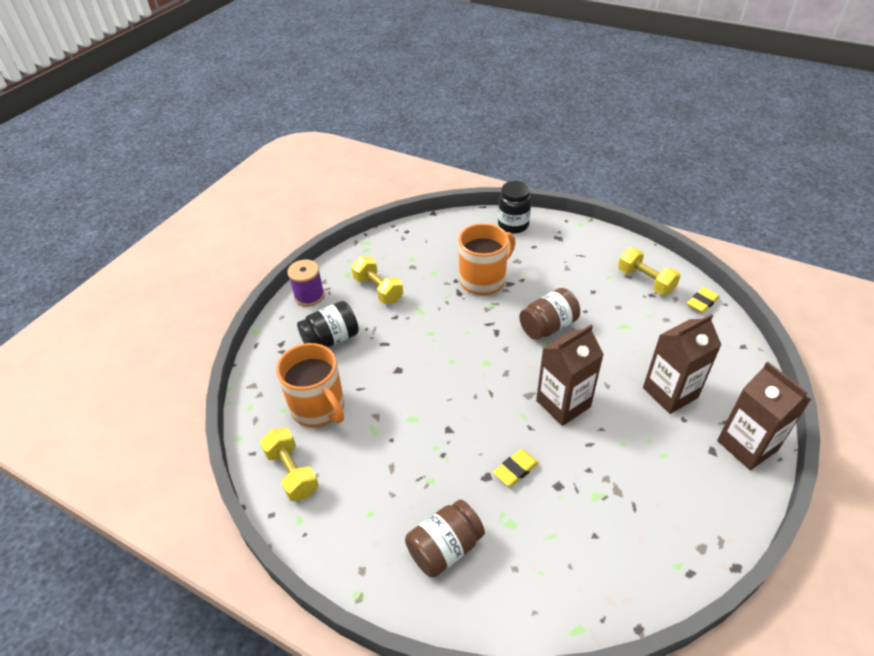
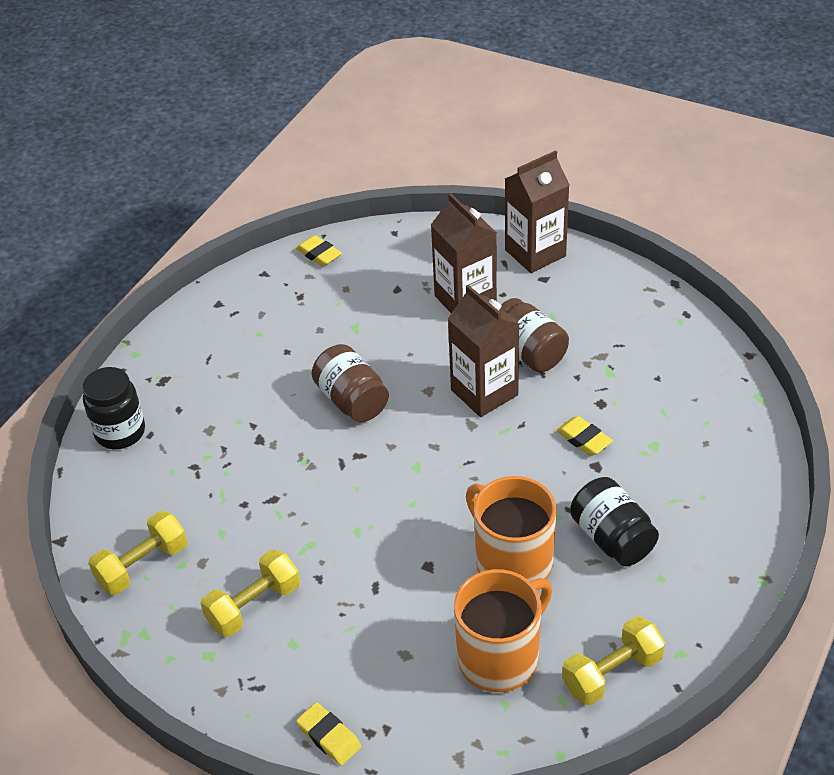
camera: 90 degrees left, 0 degrees up
(282, 326) = (329, 737): none -> yellow eraser
(309, 296) = (257, 707): purple spool -> none
(331, 339) = (363, 659): black jar -> black jar (612, 538)
(445, 548) = (693, 502): brown jar -> brown jar (529, 352)
(483, 280) = (248, 469): orange mug -> orange mug (512, 562)
(645, 281) = (273, 299): yellow dumbbell -> yellow dumbbell (142, 565)

